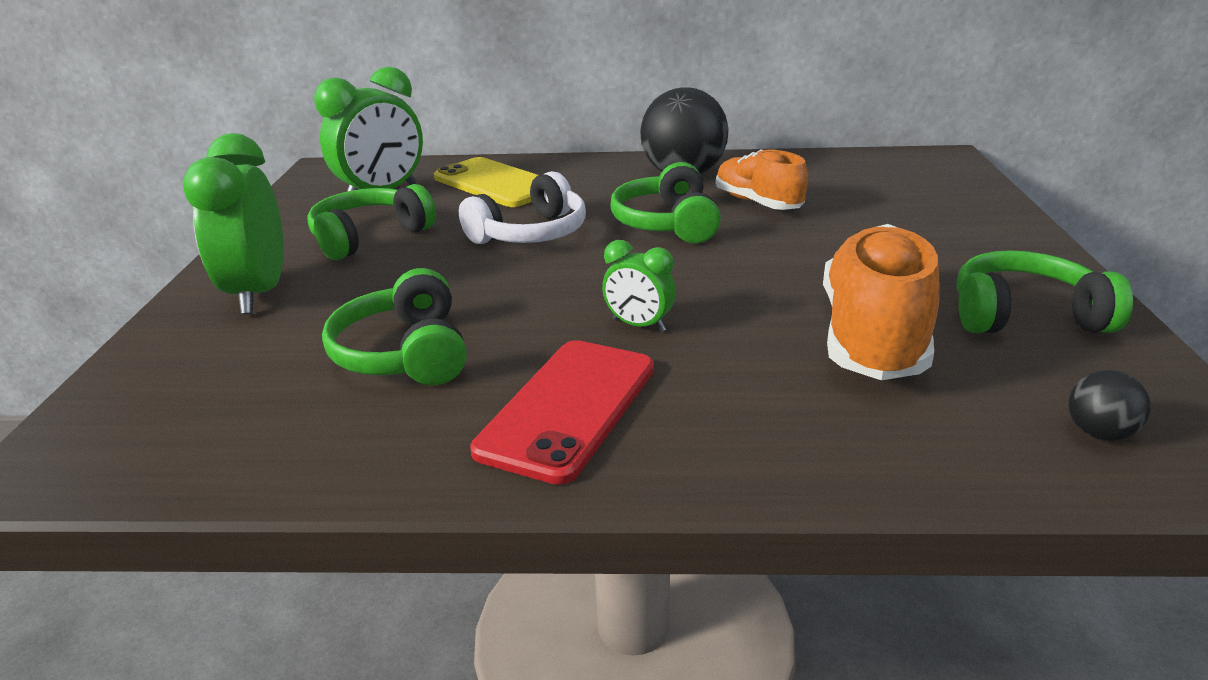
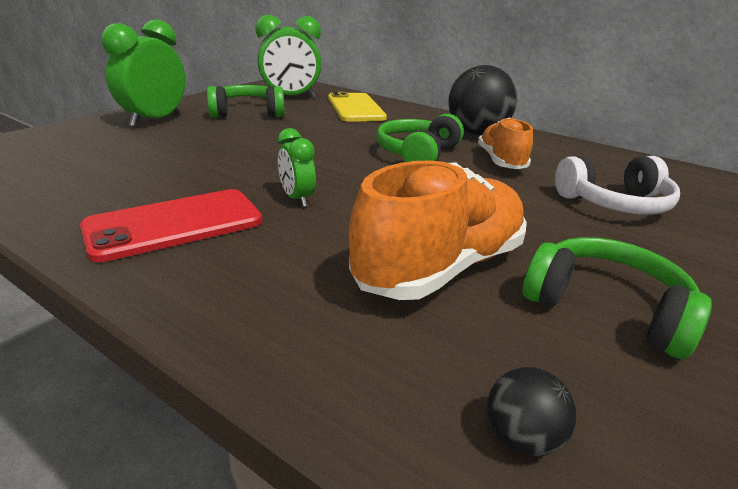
camera: 30 degrees right, 0 degrees up
(405, 353) = (158, 166): green headphones -> none
(530, 233) = (328, 135): white headphones -> white headphones (614, 203)

